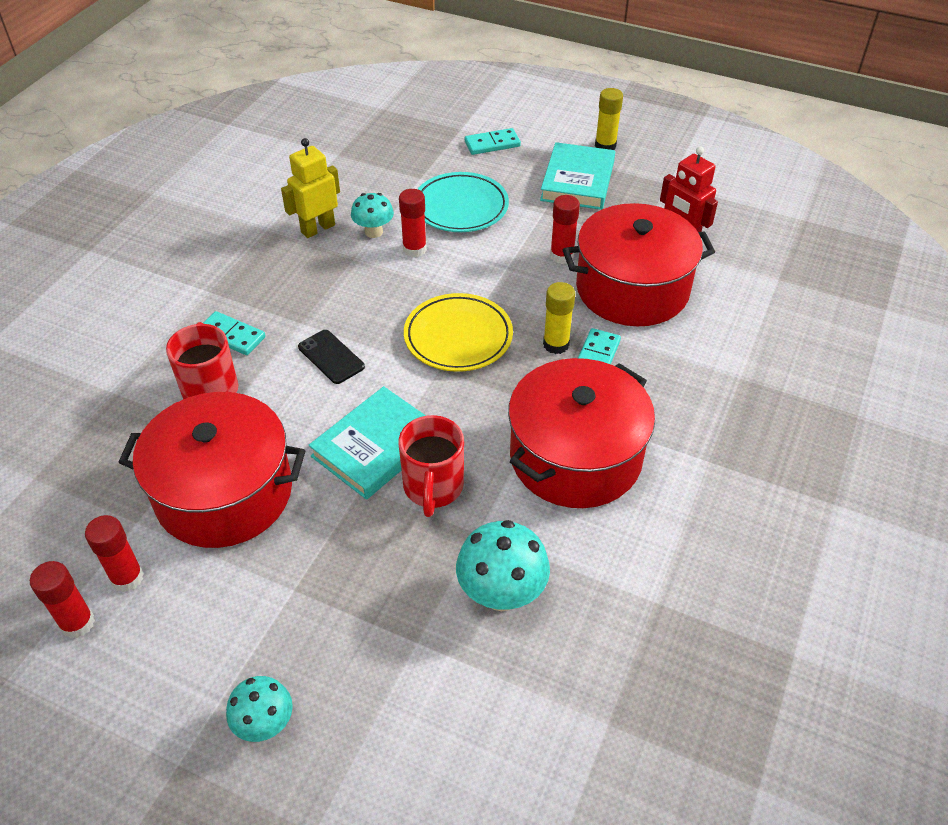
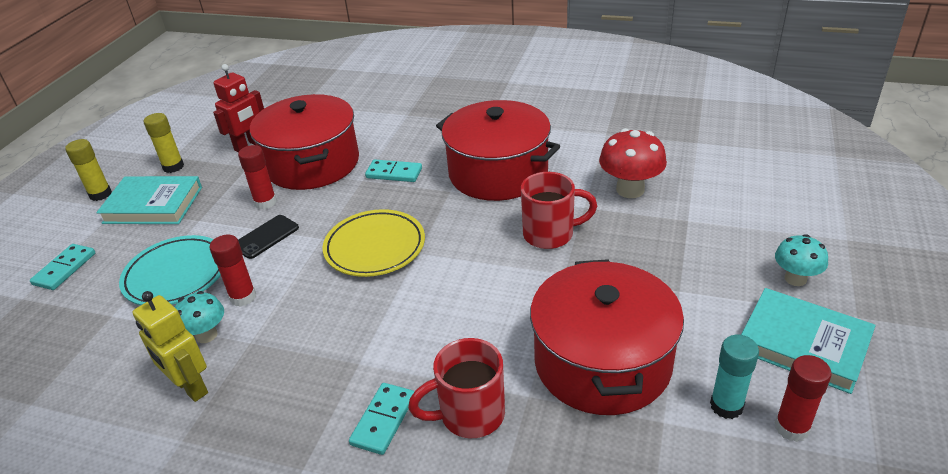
camera: 95 degrees left, 10 degrees down
(127, 578) = (726, 406): red glue stick -> turquoise glue stick
(331, 357) = (409, 327): black phone -> black phone (266, 237)
(376, 447) = (517, 273): turquoise book -> turquoise book (803, 344)
(492, 144) = (64, 269): turquoise domino -> turquoise domino turned 45 degrees clockwise
(501, 593) = (630, 190): turquoise mushroom -> red mushroom
(556, 344) = (380, 193): yellow glue stick -> yellow glue stick (173, 167)

